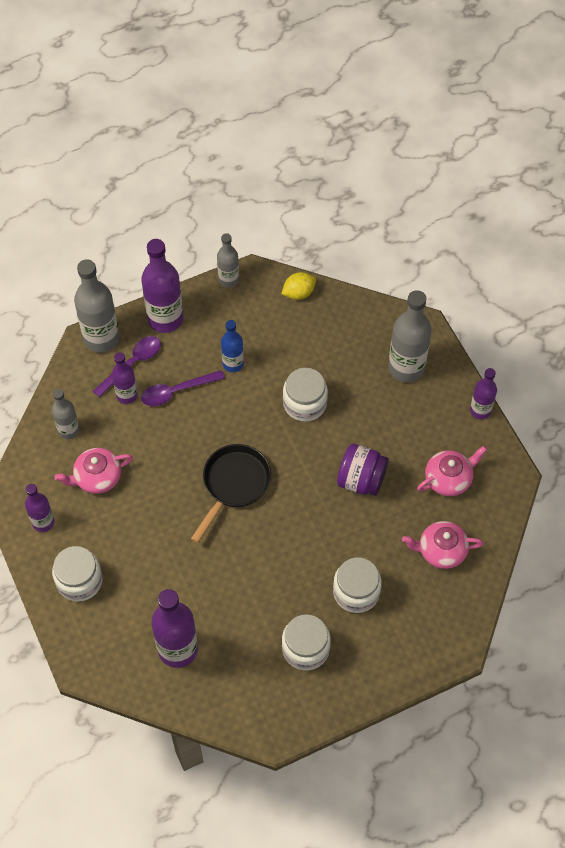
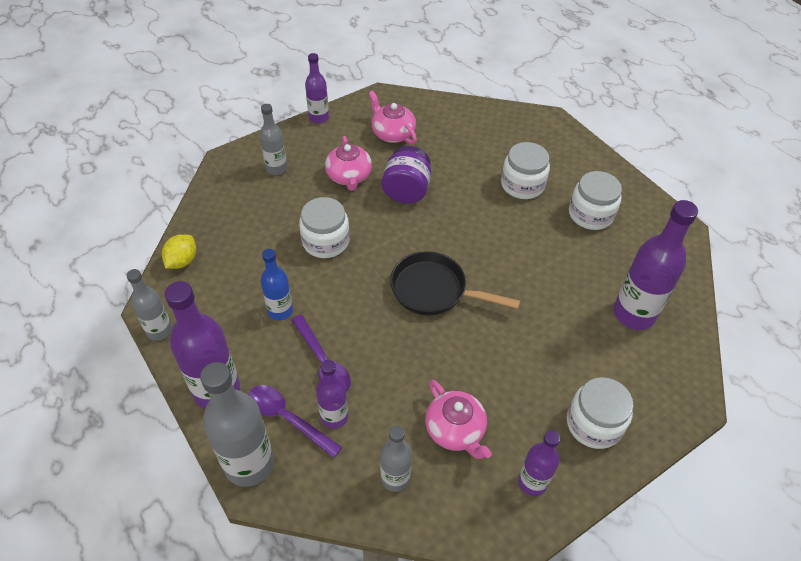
camera: 100 degrees left, 10 degrees down
(298, 293) = (182, 261): yellow lemon -> yellow lemon turned 60 degrees clockwise
(406, 368) = (276, 168): grey bottle -> grey bottle, size x0.58
(441, 550) = (464, 134): pink teapot -> pink teapot (349, 176)

